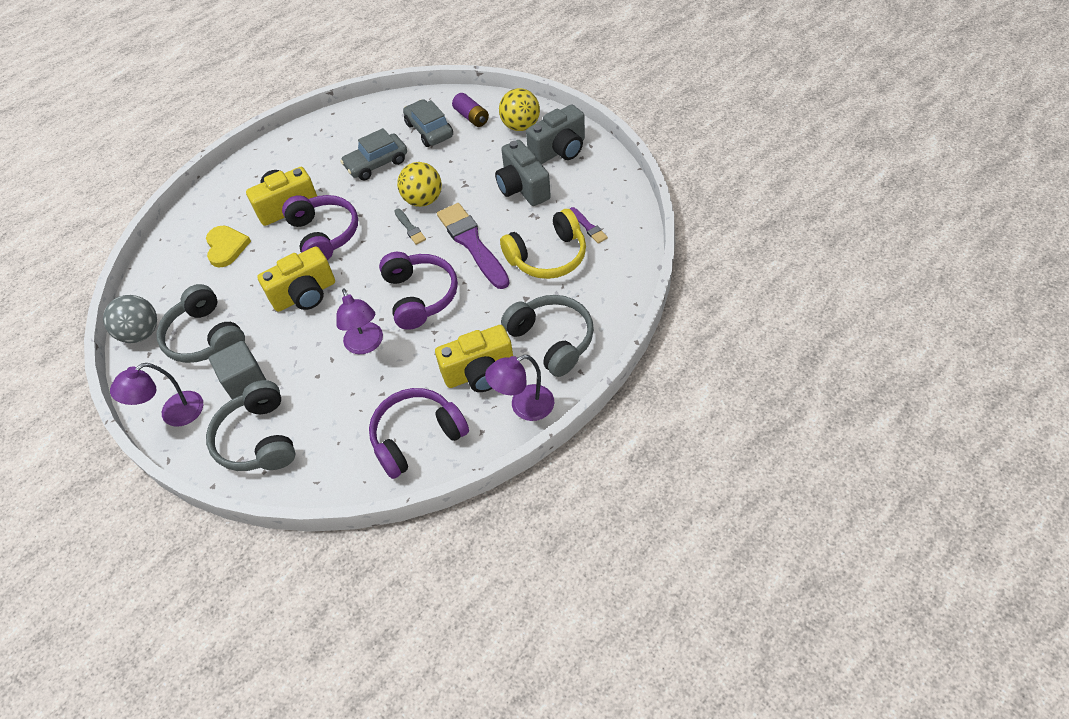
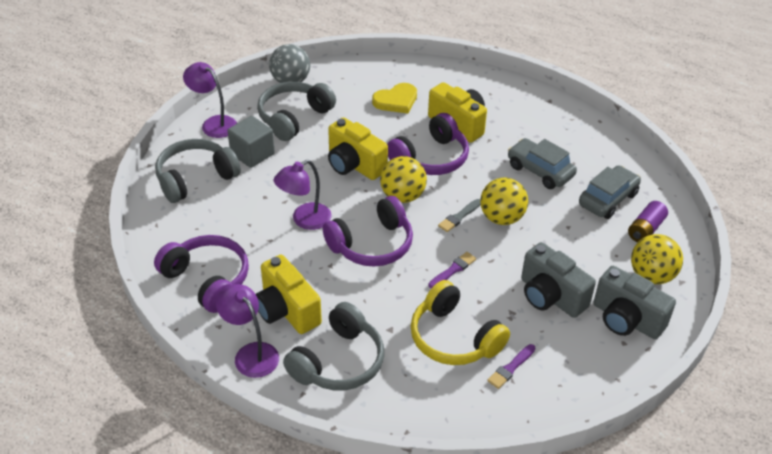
camera: 70 degrees right, 10 degrees down
(366, 264) = (402, 196): none -> yellow ball
(472, 243) = (453, 270): purple brush -> purple brush, size x0.46
(522, 188) = (550, 296): grey camera -> grey camera turned 90 degrees counterclockwise

